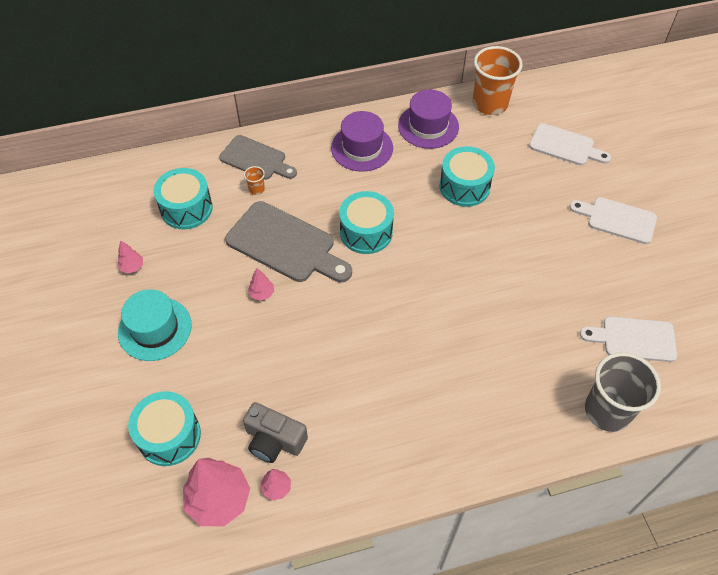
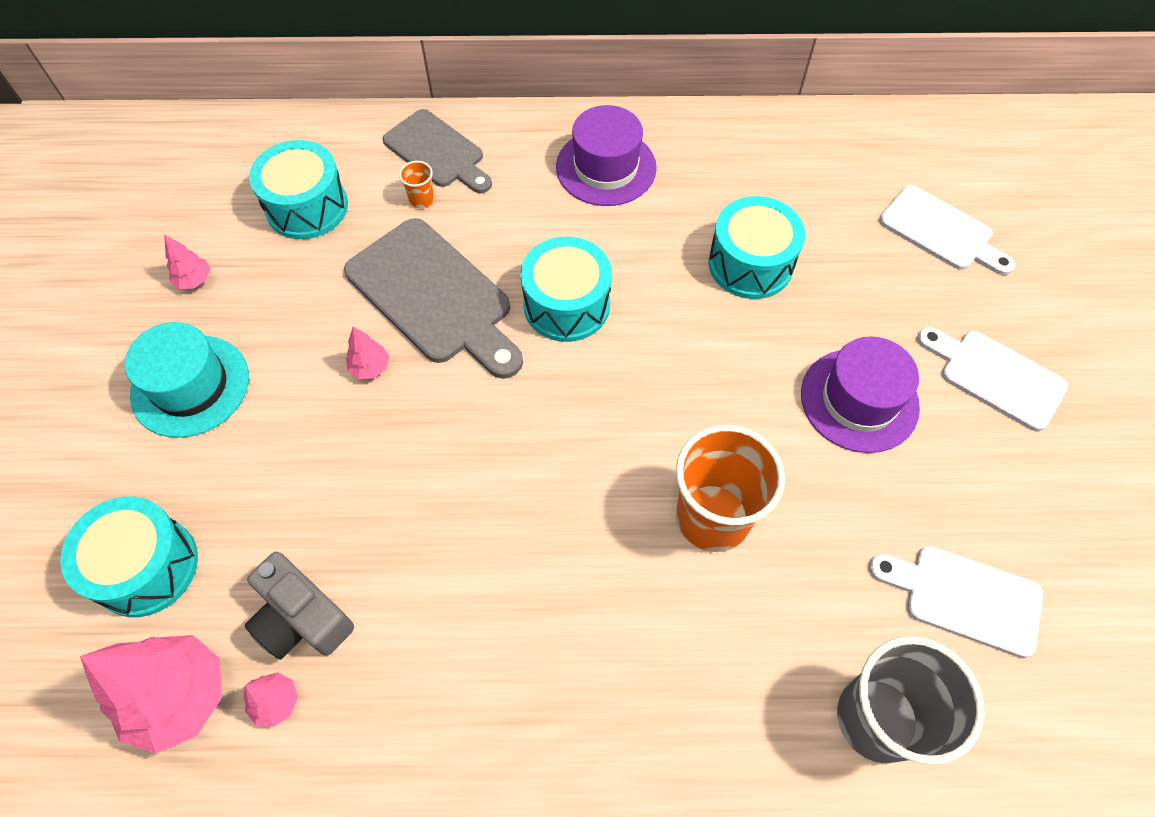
camera: 15 degrees right, 5 degrees up
(428, 126) = (723, 153): purple hat -> purple hat (859, 400)
(490, 104) = (835, 137): orange cup -> orange cup (712, 517)

